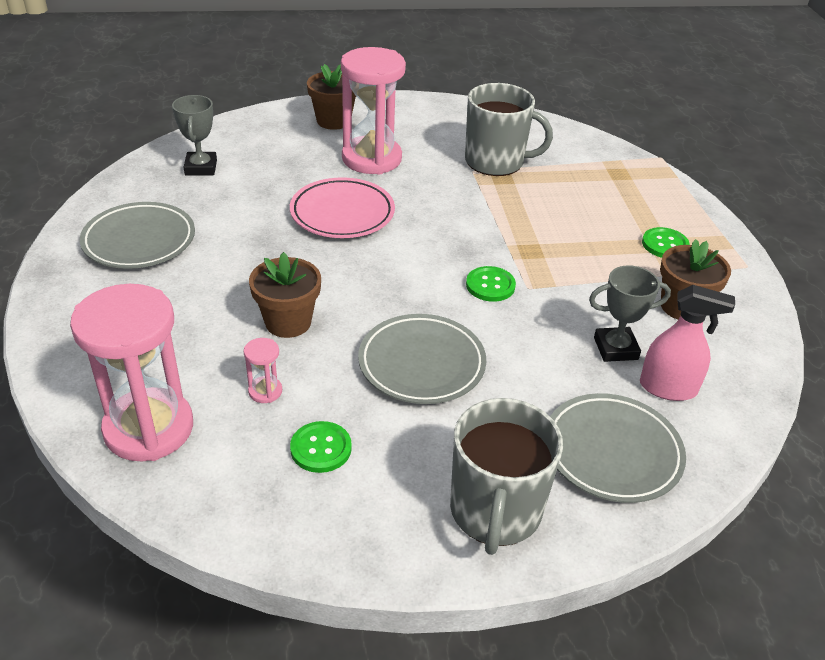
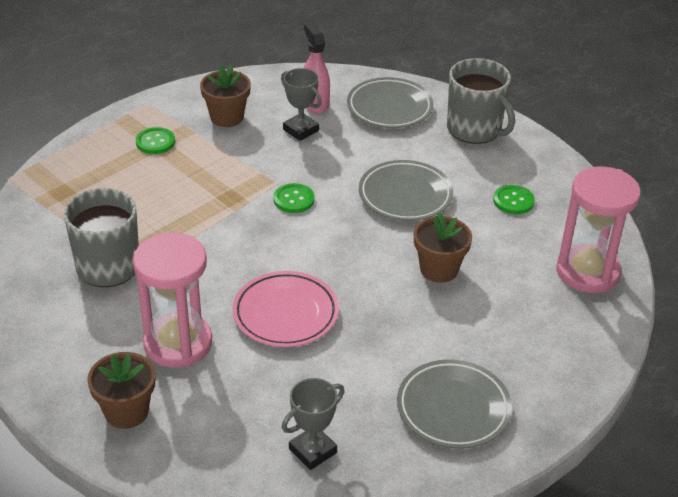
camera: 125 degrees left, 0 degrees up
(265, 391) = (504, 244): pink hourglass -> none
(495, 512) = (475, 129): grey mug -> grey mug turned 75 degrees clockwise

